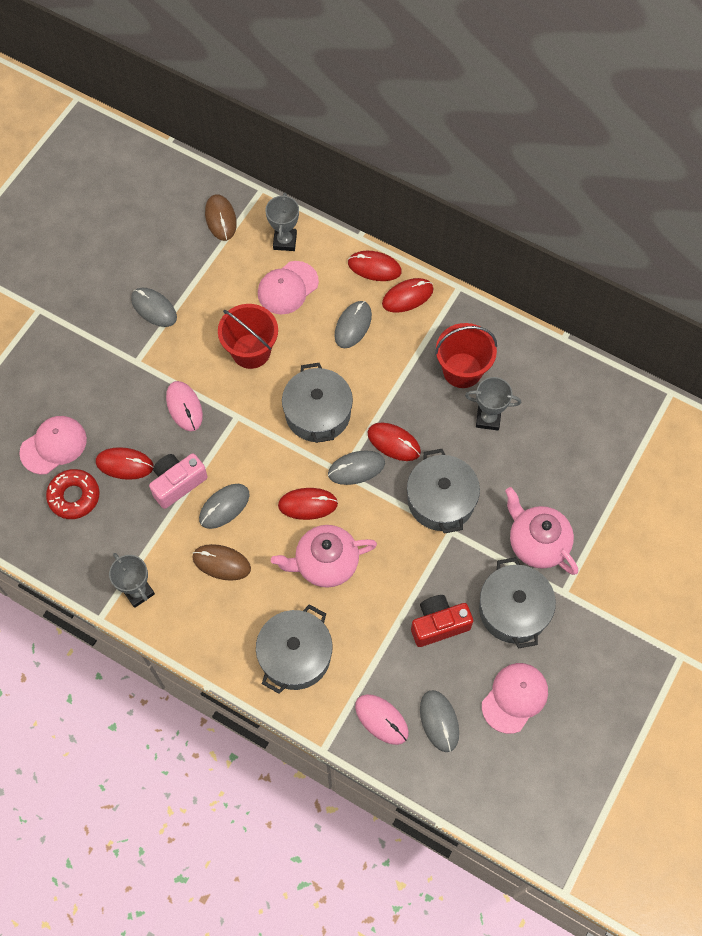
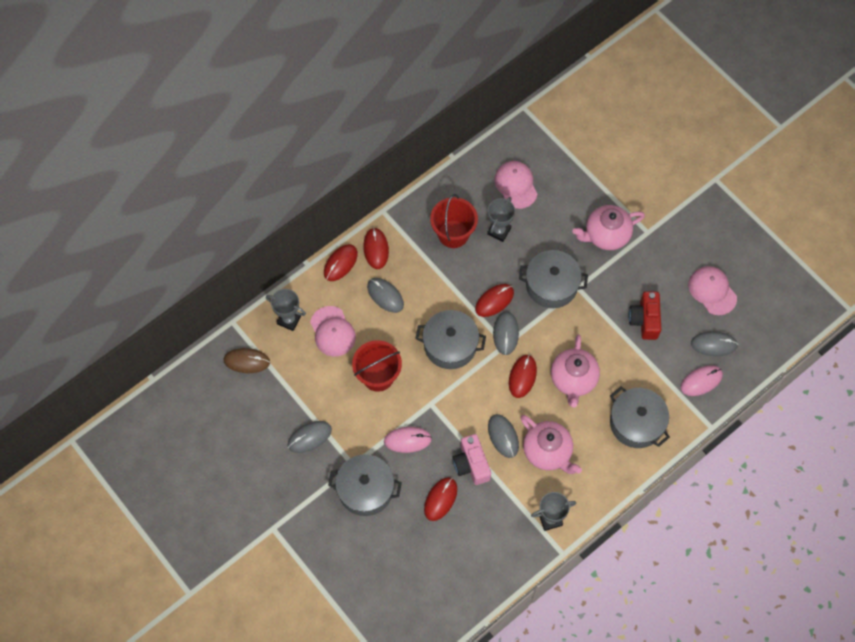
camera: 70 degrees left, 0 degrees up
(53, 446) = (404, 549): pink cap -> pink cap (516, 185)
(74, 496) = (454, 545): red donut -> none
(221, 563) = (548, 452): brown mouse -> pink teapot
(513, 610) = (650, 268): grey pot -> grey pot (365, 490)

